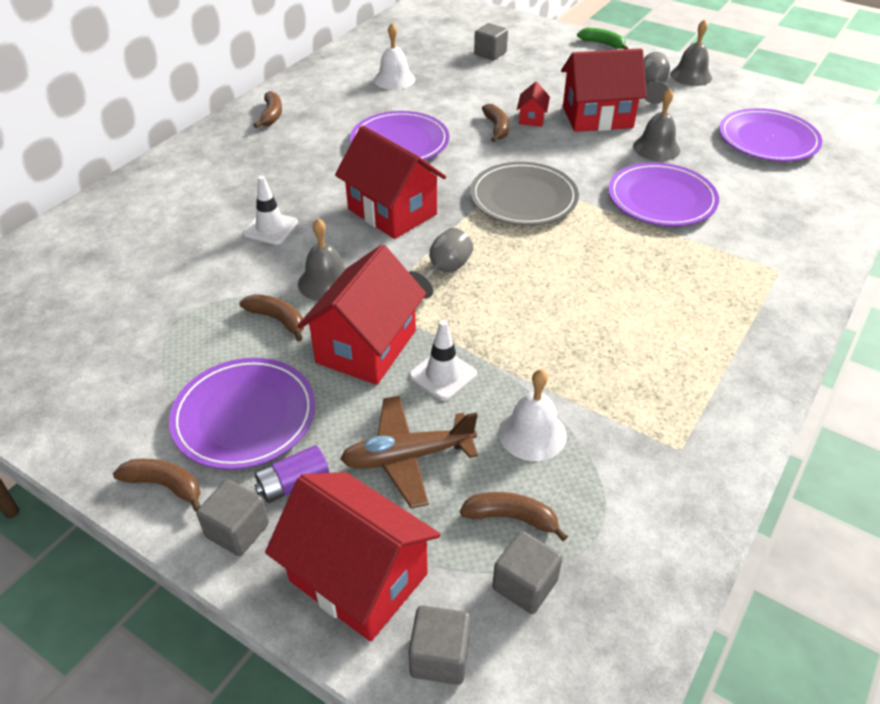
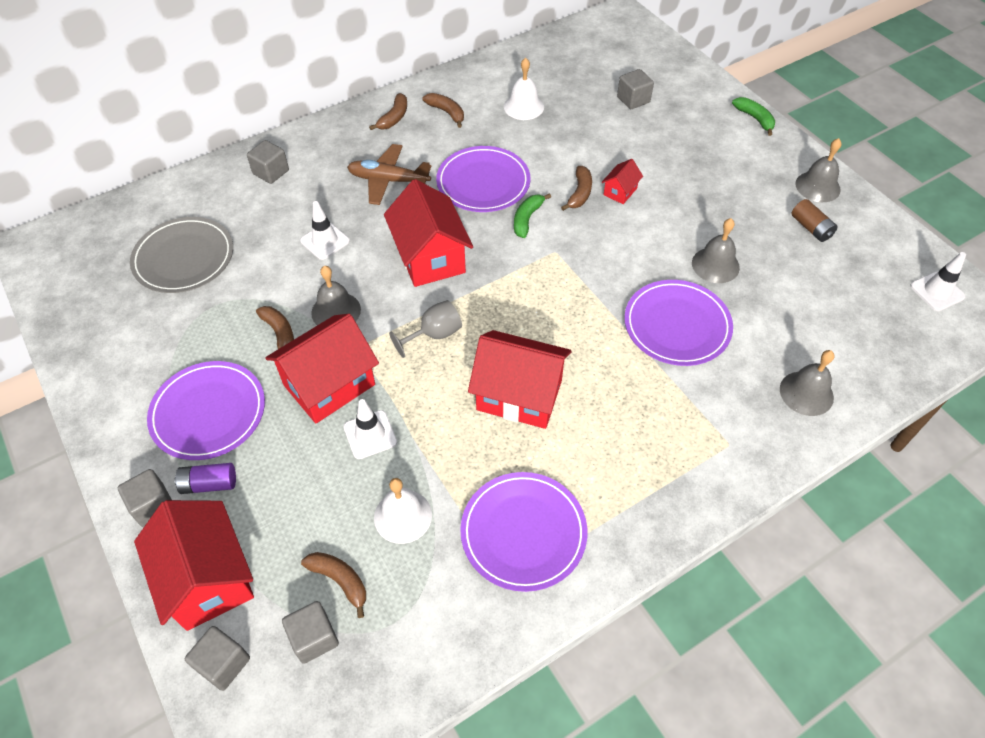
camera: 25 degrees right, 10 degrees up
(165, 485) = (127, 448): brown banana -> brown banana (447, 112)
(168, 188) = (271, 172): none -> grey cube
(408, 457) = (299, 496): brown plane -> brown plane (389, 180)
(463, 158) = (527, 219): none -> green banana
(523, 198) = (551, 281): grey plate -> grey plate (184, 258)
(597, 117) = (684, 210): red house -> red house (519, 395)
(652, 86) = (767, 188): grey goblet -> none
(710, 103) = (811, 228): none -> brown battery
(768, 140) = (837, 291): purple plate -> purple plate (523, 532)
(806, 215) = (806, 393): none -> grey bell
(839, 119) = (937, 291): none -> white traffic cone

